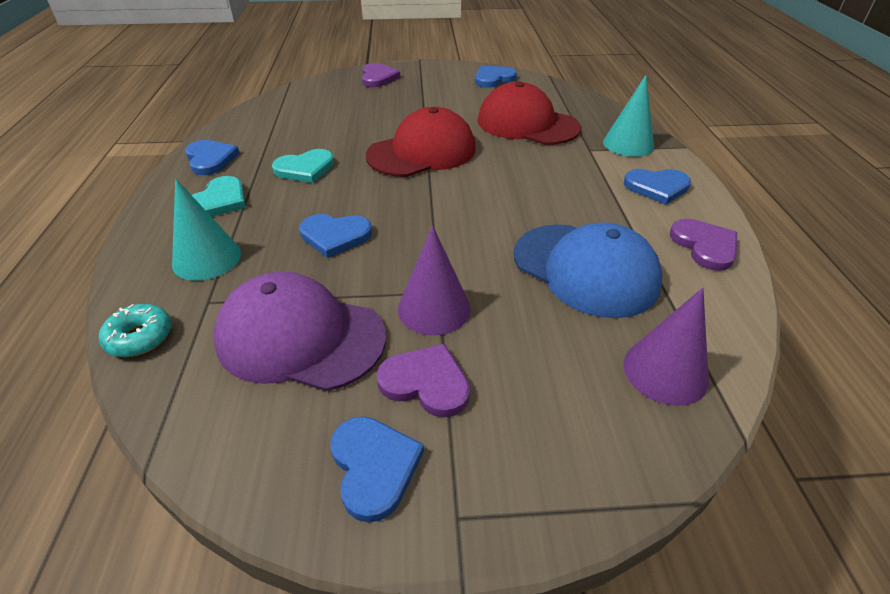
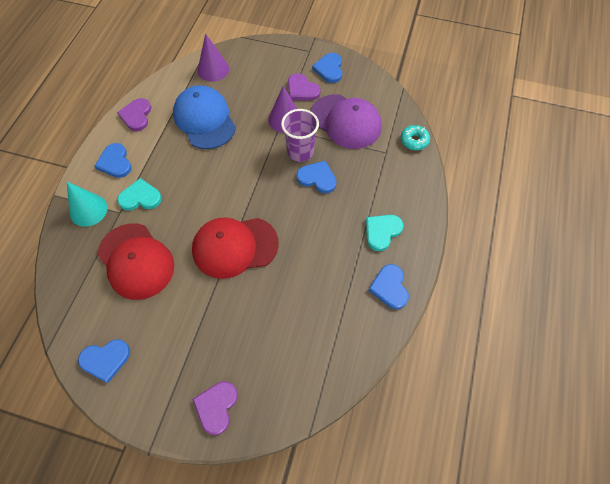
camera: 160 degrees left, 20 degrees up
(207, 258) = (387, 181): turquoise cone -> none
(305, 169) = (322, 252): turquoise heart -> turquoise heart (140, 197)
(378, 263) = (300, 152): none -> purple cup
(657, 187) = (115, 162): blue heart -> blue heart turned 135 degrees counterclockwise

